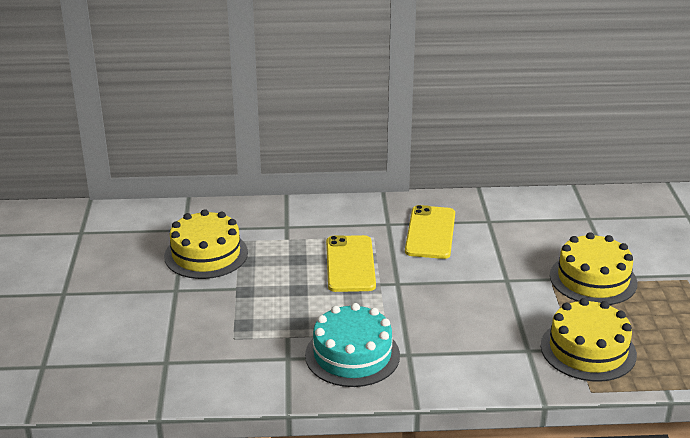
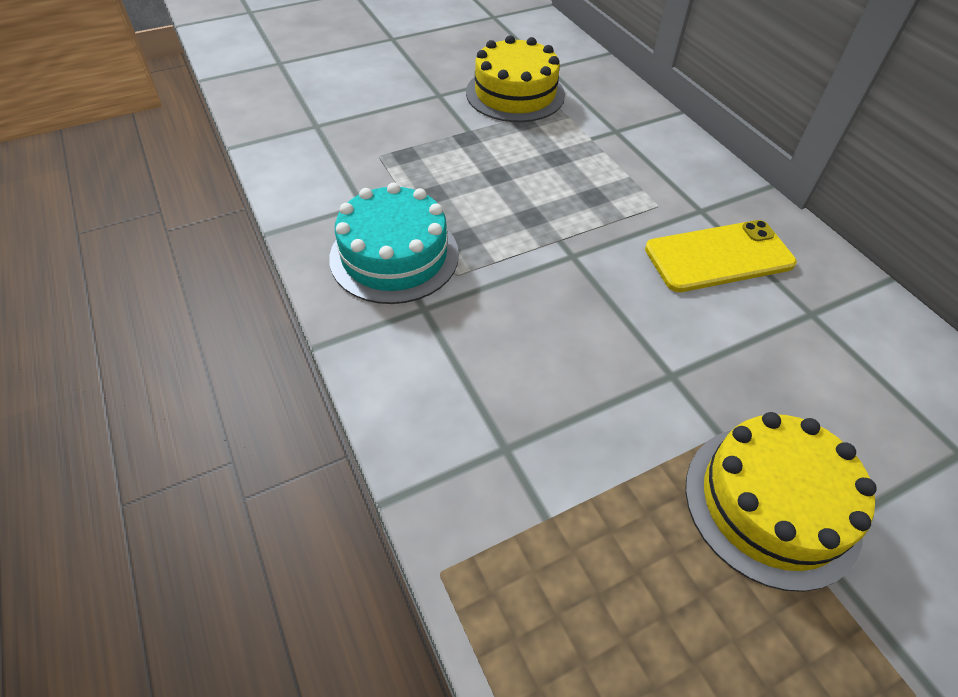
camera: 65 degrees right, 20 degrees up
(350, 264) = (581, 201): yellow phone -> none
(588, 350) = (553, 541): yellow cake -> none

